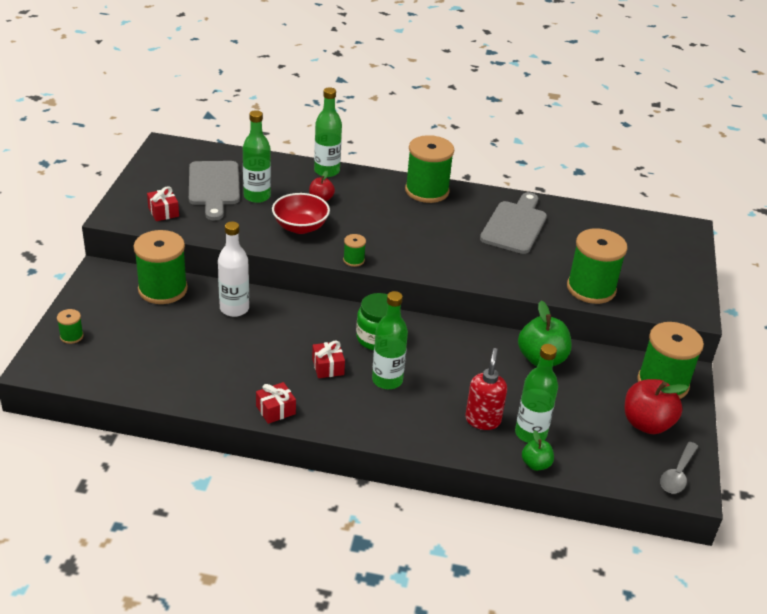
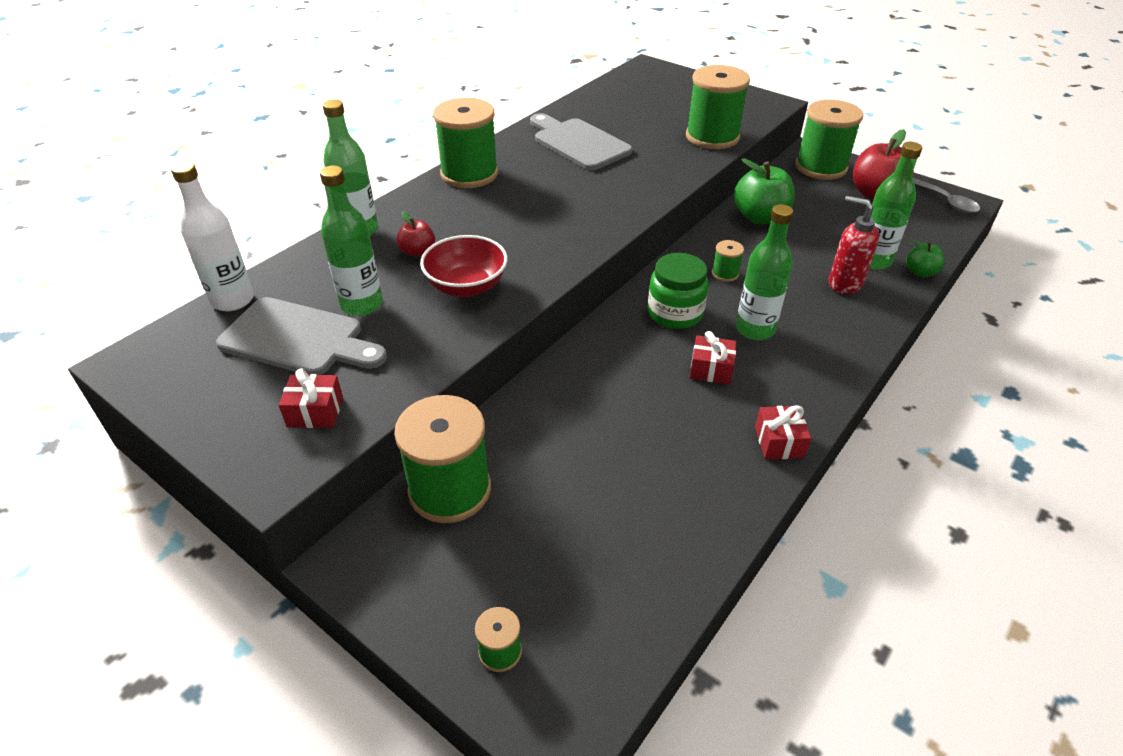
camera: 60 degrees left, 5 degrees up
(234, 309) = (546, 422): white bottle -> white bottle (233, 300)
(354, 260) = (570, 264): green spool -> green spool (725, 273)

